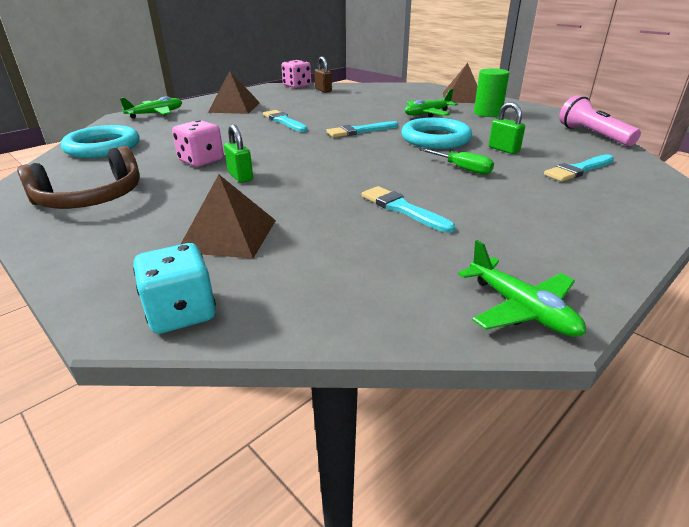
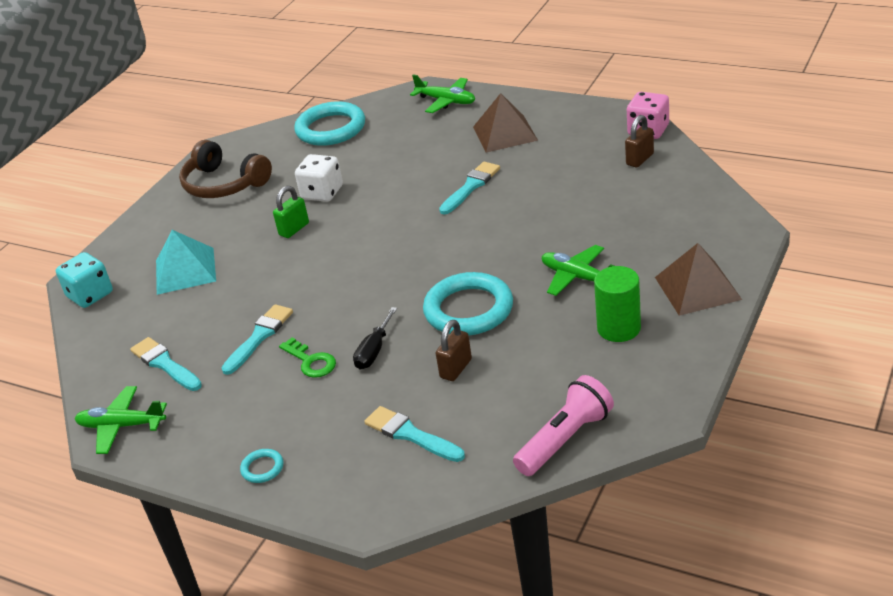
camera: 75 degrees right, 5 degrees up
(201, 161) = (322, 193): pink dice -> white dice
(228, 235) = (185, 270): brown pyramid -> turquoise pyramid
(360, 131) = (466, 249): turquoise brush -> turquoise brush (165, 364)
(460, 192) = (311, 361): none -> green key
(463, 169) = (374, 351): green screwdriver -> black screwdriver
(503, 149) = (456, 368): green padlock -> brown padlock
(521, 309) = (121, 426): green plane -> green plane turned 60 degrees clockwise
(616, 228) = (262, 468): none -> turquoise ring

